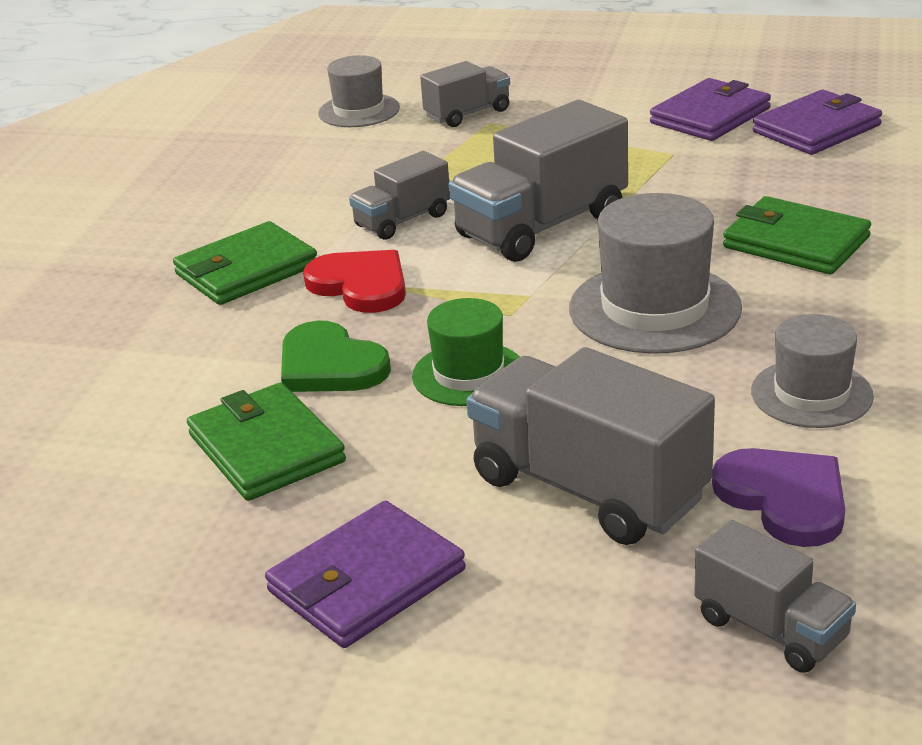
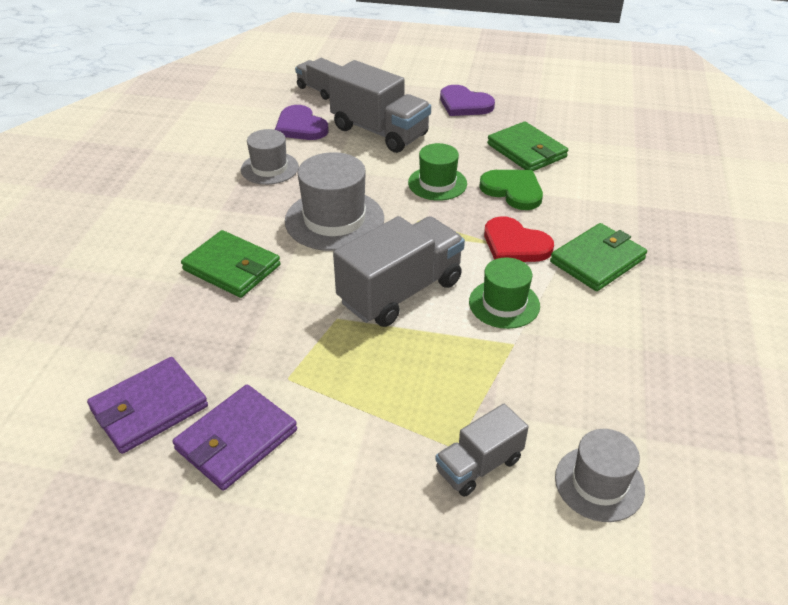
camera: 175 degrees right, 10 degrees up
(366, 581) = (464, 104): purple wallet -> purple heart
(402, 220) = (504, 304): grey truck -> green hat

